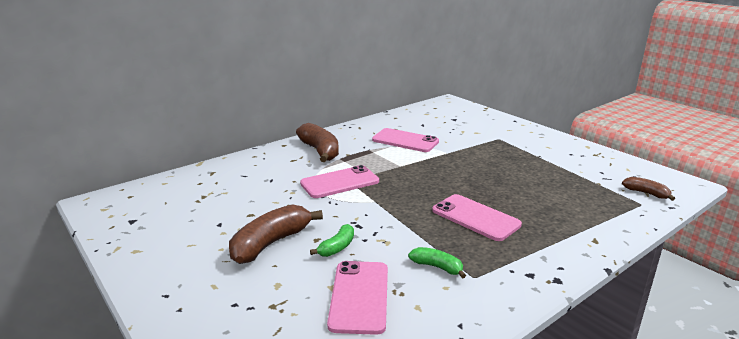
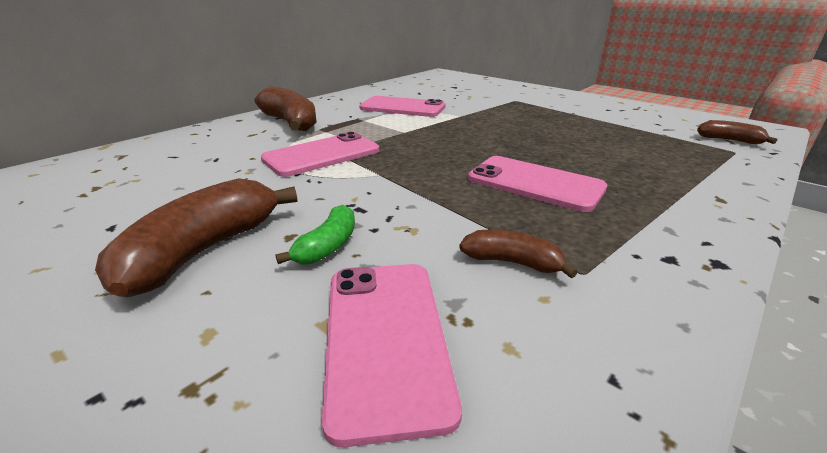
camera: 10 degrees left, 5 degrees up
(437, 267) = (512, 262): green banana -> brown banana

